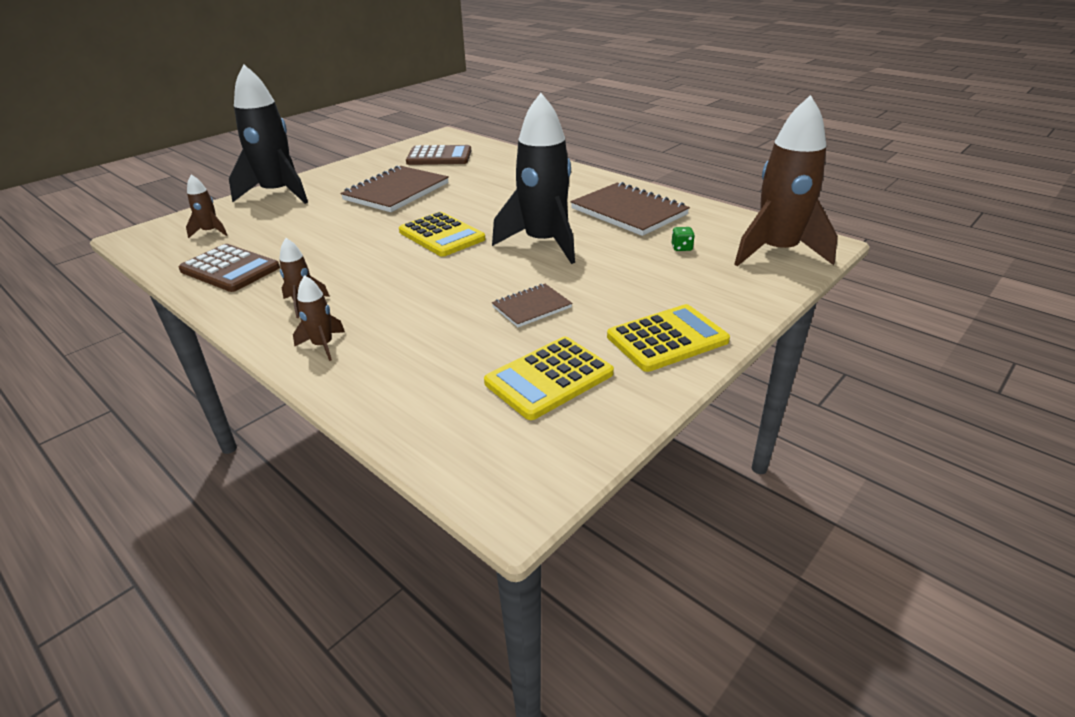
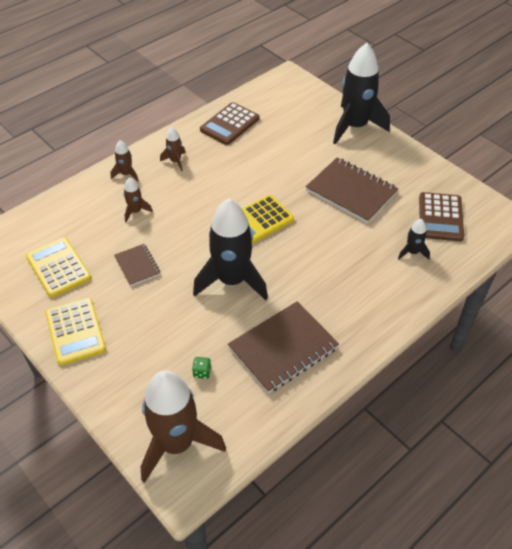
camera: 95 degrees right, 15 degrees up
(211, 232) = (288, 106): brown rocket -> brown rocket (135, 211)
(487, 166) = (412, 252): none -> black rocket

